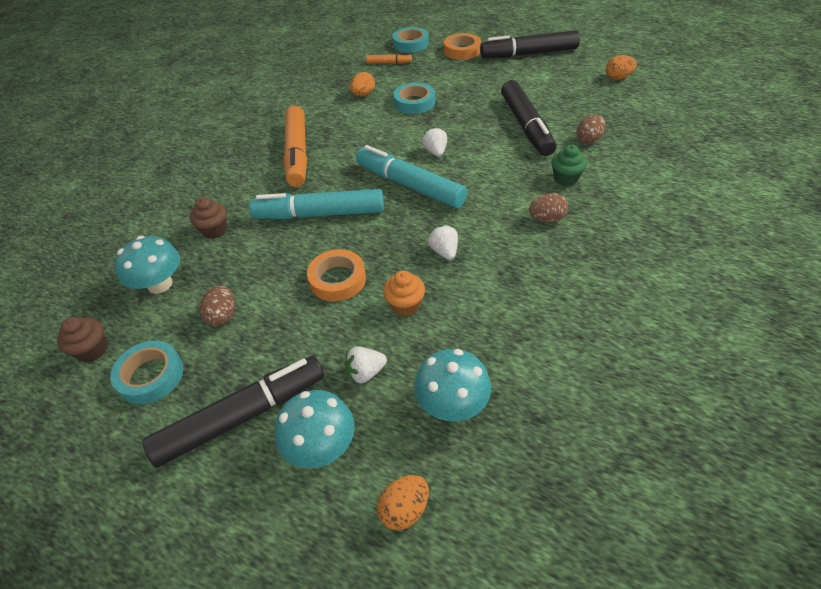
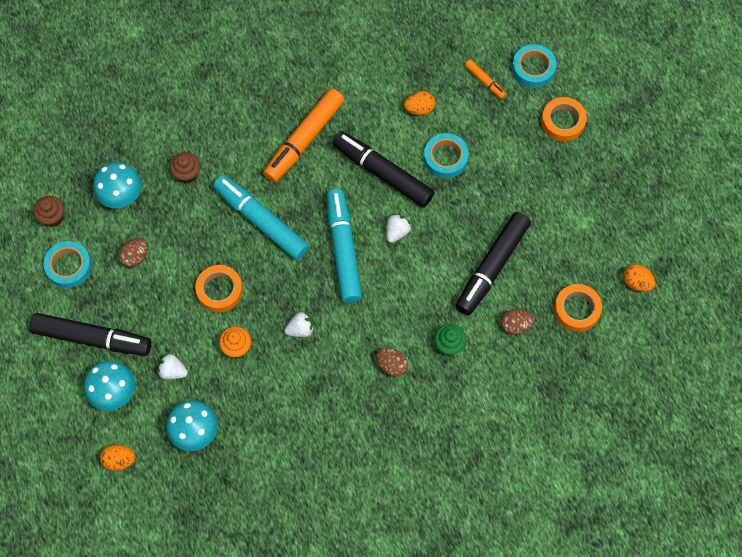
camera: 40 degrees right, 20 degrees up
(444, 251) = (300, 329): white strawberry -> white strawberry turned 45 degrees clockwise
(529, 54) = (610, 181): black marker -> black marker (383, 173)
(609, 108) = (577, 309): none -> orange tape

